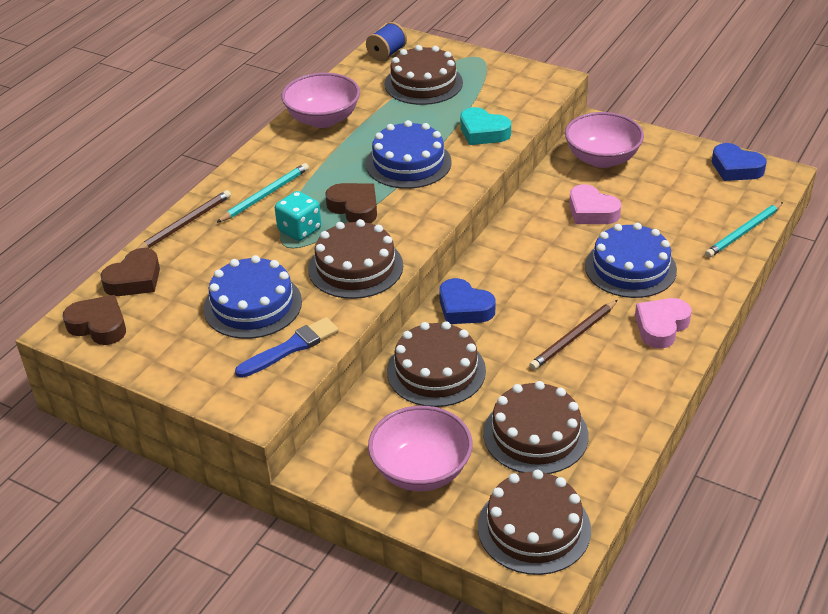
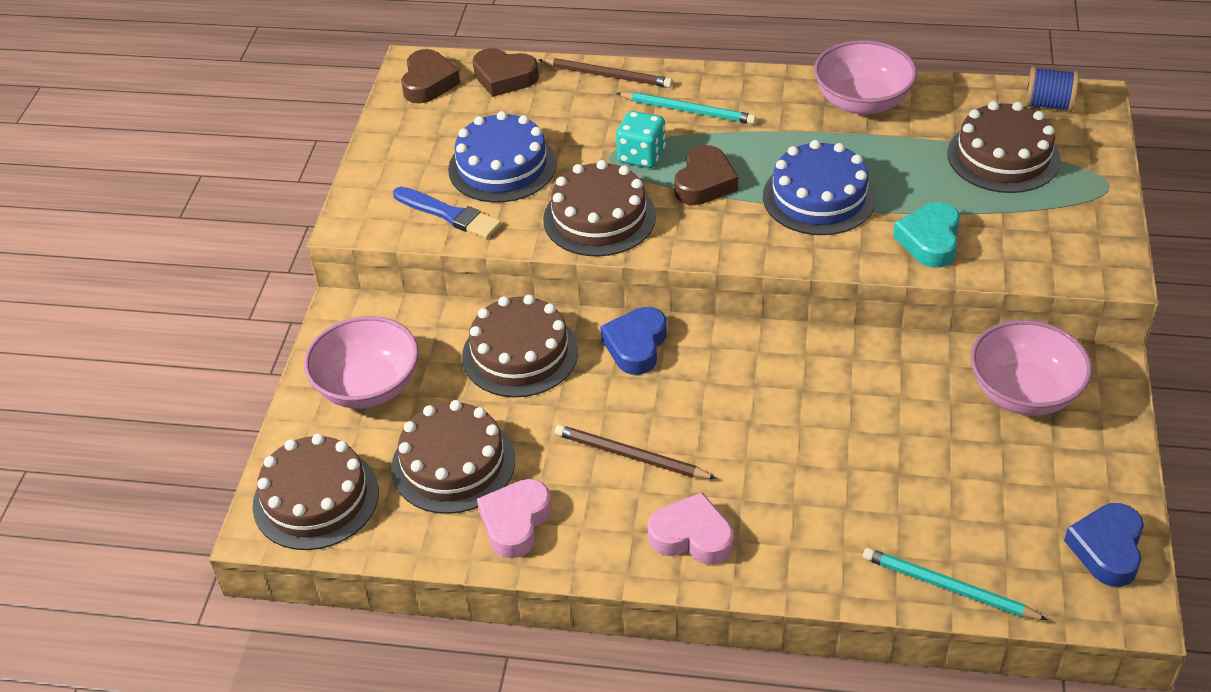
camera: 70 degrees right, 5 degrees up
(591, 211) = (894, 411): pink heart -> pink heart (515, 522)
(630, 268) = (795, 479): blue cake -> none

